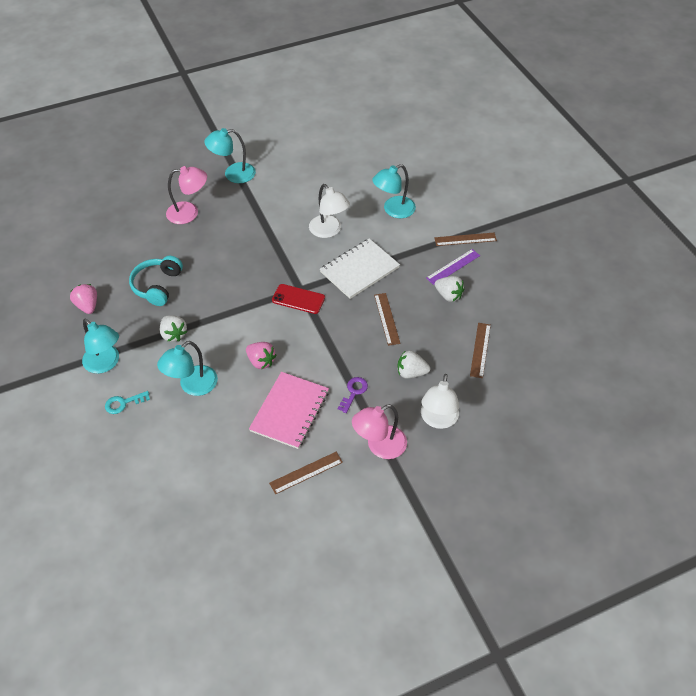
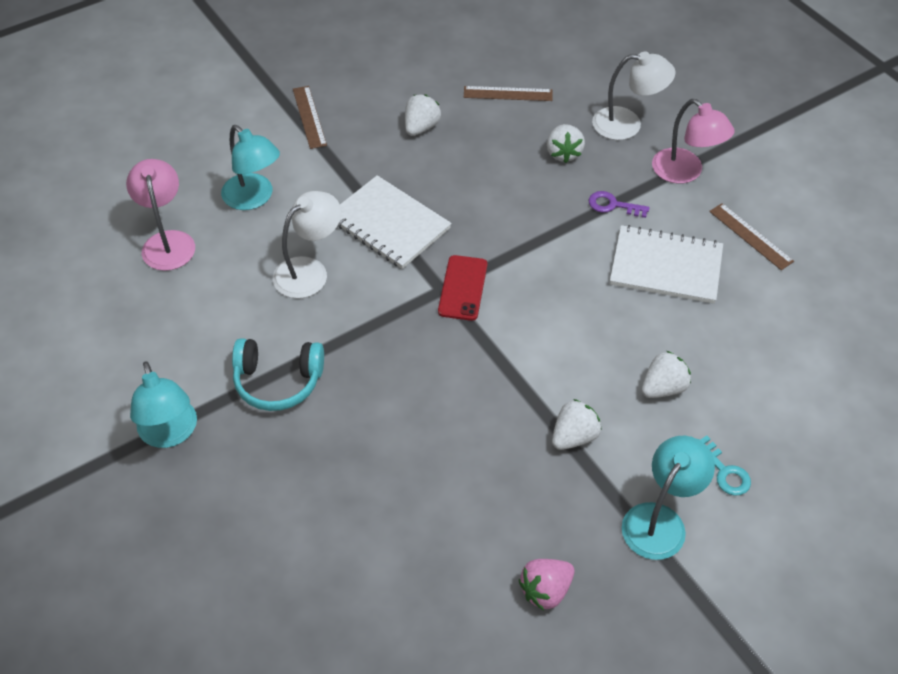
camera: 100 degrees left, 0 degrees up
(157, 286) = (474, 488): turquoise headphones -> turquoise headphones (278, 381)
(189, 213) = (283, 483): pink lamp -> pink lamp (167, 241)
(192, 386) = (663, 388): turquoise lamp -> white strawberry
(261, 361) = (592, 313): pink strawberry -> none
(290, 411) = (666, 266): pink notebook -> white notebook
(386, 319) = (477, 185): brown ruler -> none
(453, 267) = (366, 126): purple ruler -> none

